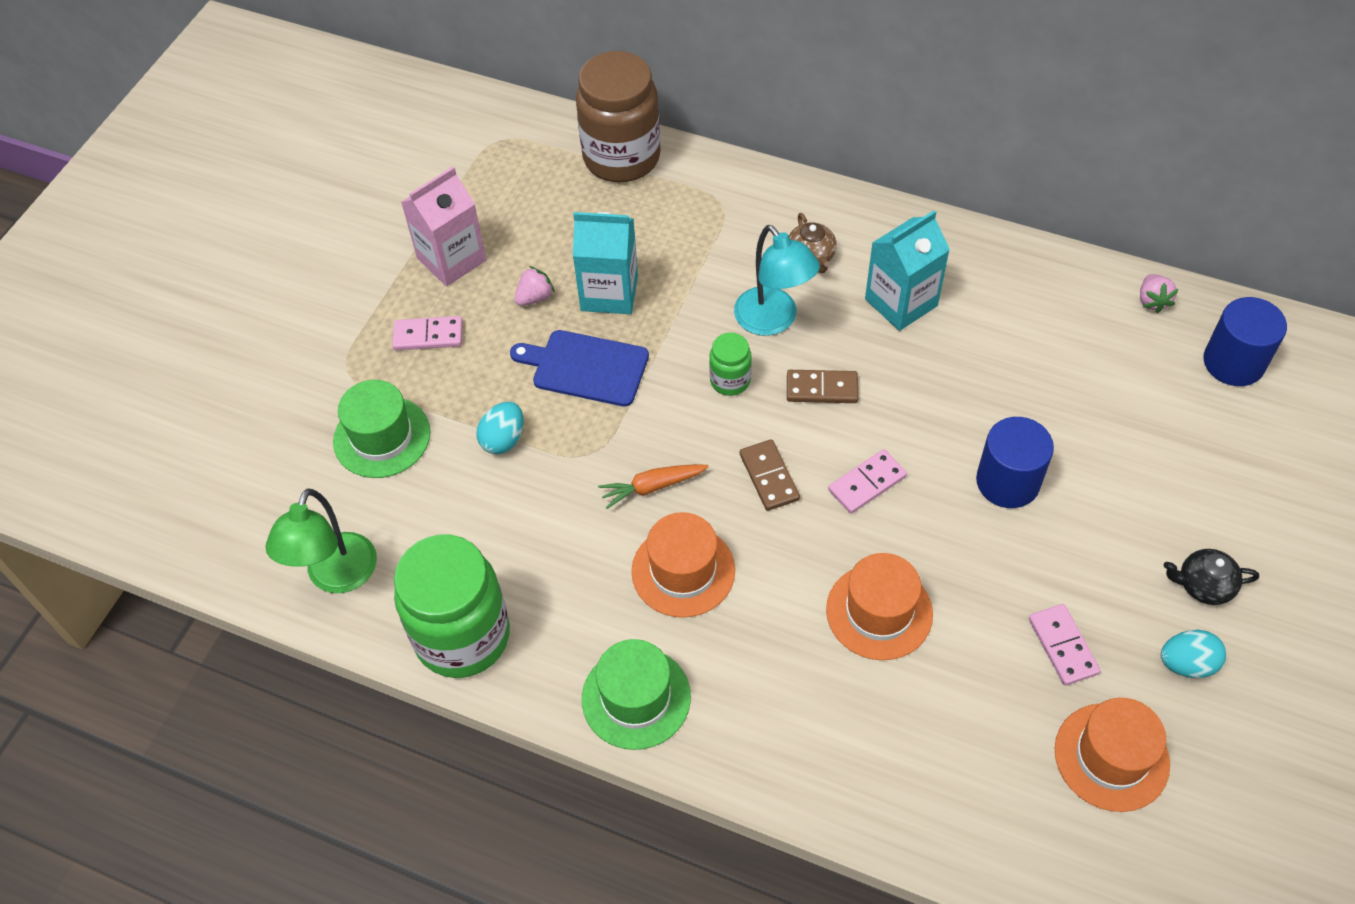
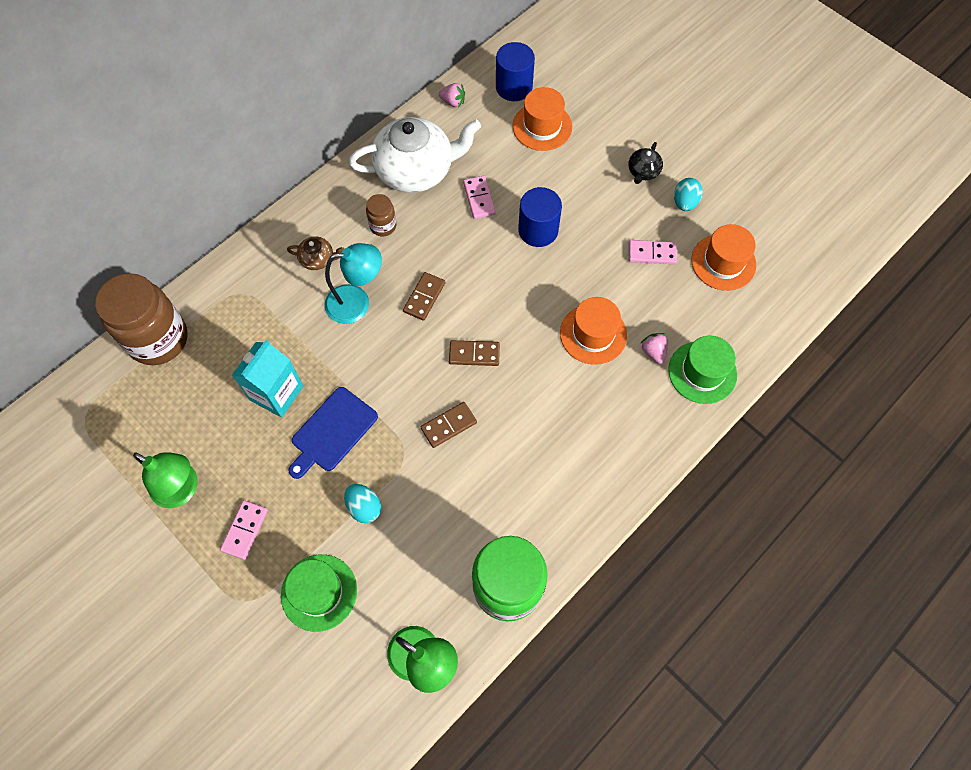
camera: 70 degrees left, 10 degrees up
(451, 259) = (182, 490): pink carton -> green lamp
(535, 297) = (252, 444): pink strawberry -> pink strawberry (653, 352)
(636, 698) = (595, 492): green hat -> green hat (702, 372)
(652, 487) = (449, 425): orange carrot -> brown domino
(683, 571) = (518, 431): orange hat -> orange hat (542, 126)
(730, 380) = (390, 347): green jar -> none
(867, 483) = (504, 302): pink domino -> pink domino (479, 198)
(901, 302) = (383, 226): turquoise carton -> brown jar
(1010, 304) = (416, 170): none -> white teapot

